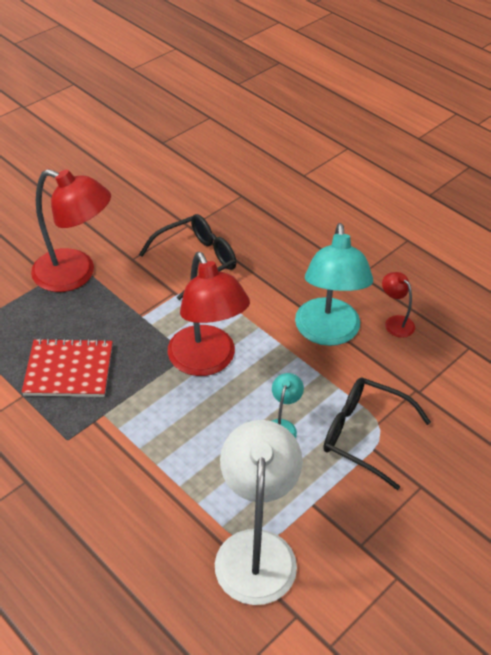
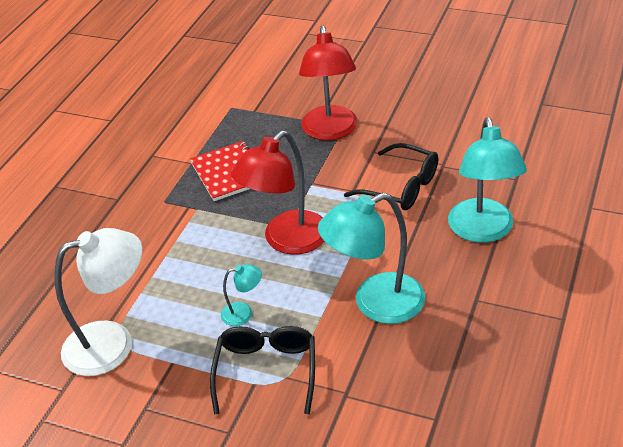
camera: 70 degrees right, 5 degrees down
(288, 238) = (482, 231): none -> turquoise lamp
(395, 322) = (427, 348): red lamp -> none

